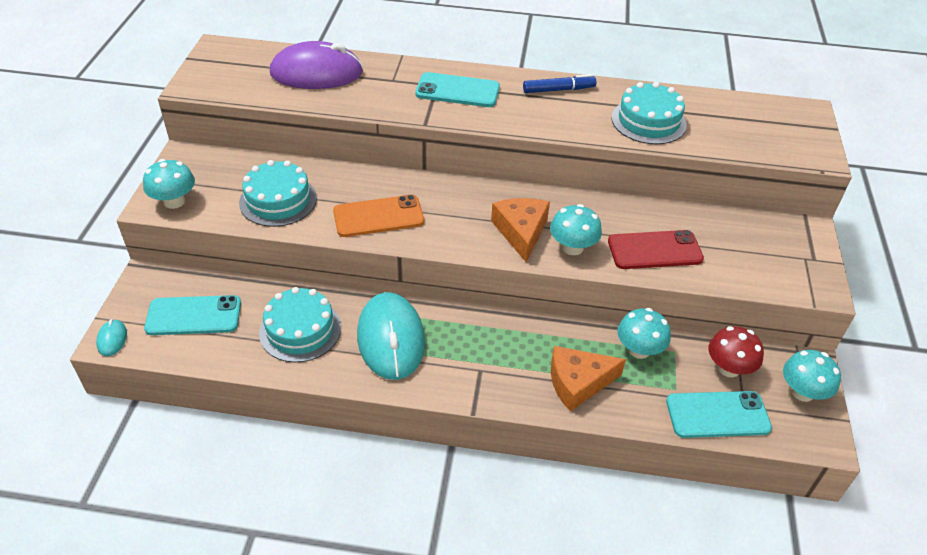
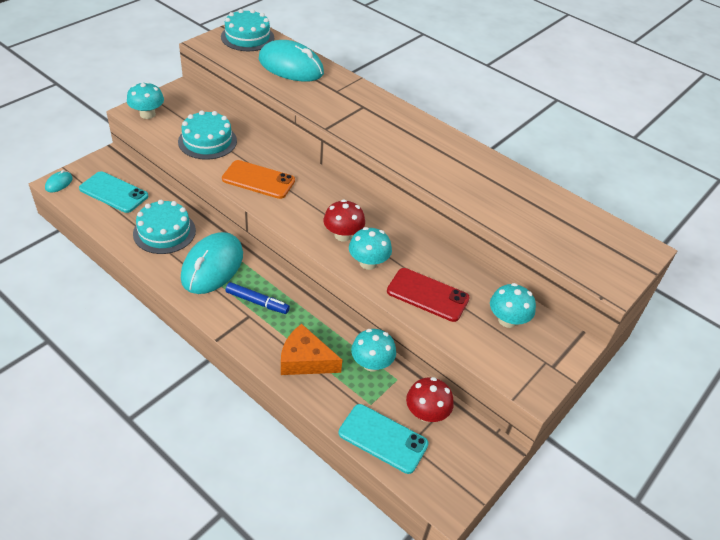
camera: 30 degrees right, 0 degrees up
(316, 73) = (291, 66): purple mouse -> turquoise mouse
(457, 91) = (373, 116): turquoise phone -> none
(521, 232) = (343, 235): orange cheese -> red mushroom
(558, 90) = (449, 146): blue marker -> blue marker (257, 302)
(648, 121) = (494, 197): turquoise cake -> turquoise cake (247, 37)
(802, 392) = (467, 462): turquoise mushroom -> turquoise mushroom (507, 320)

